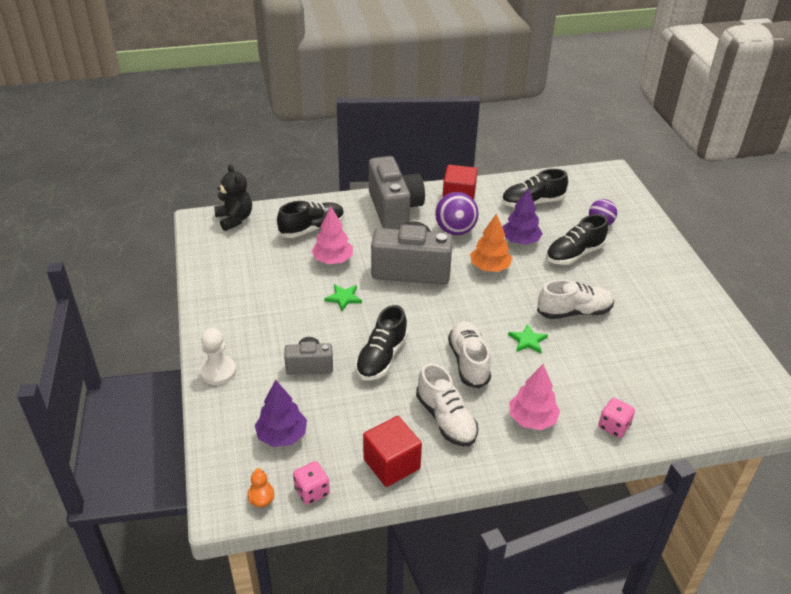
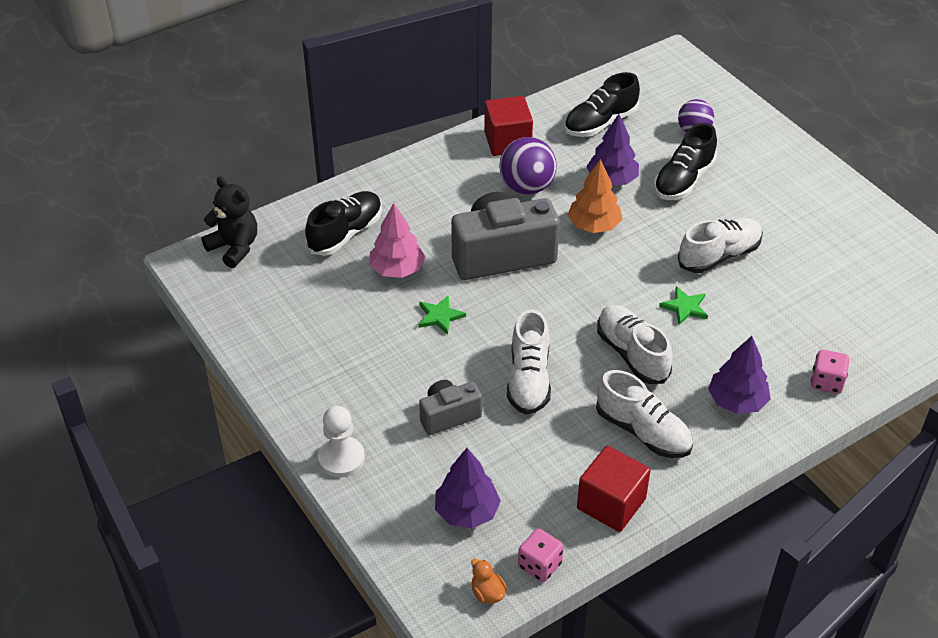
camera: 20 degrees left, 5 degrees up
(381, 357) = (529, 379): black shoe -> white shoe
(394, 209) = (435, 178): grey camera -> none
(532, 419) = (736, 401): pink tree -> purple tree

